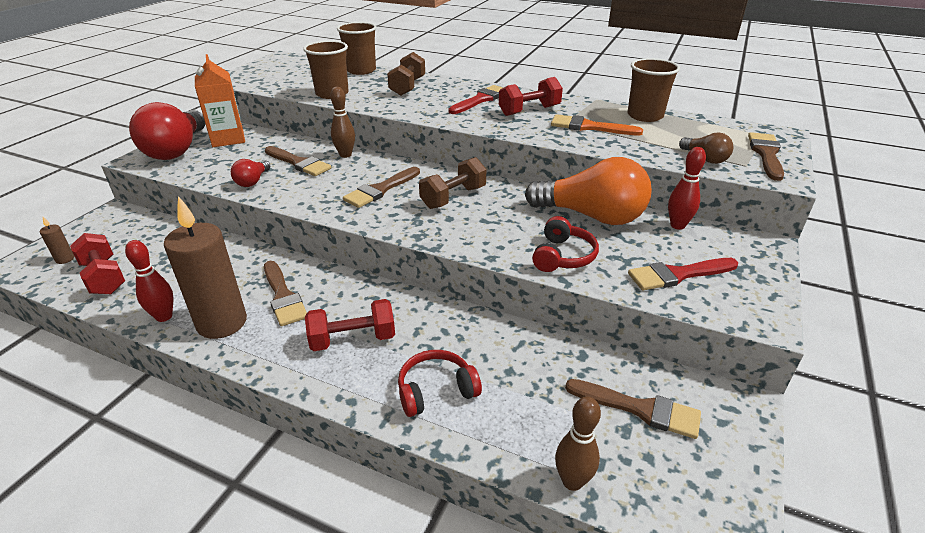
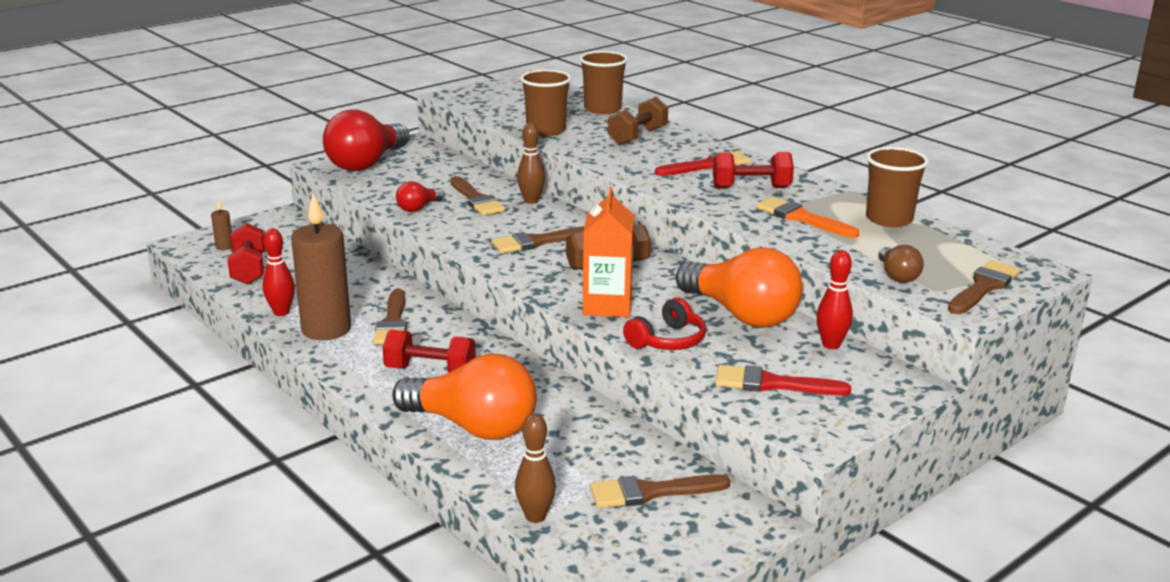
camera: 25 degrees right, 10 degrees down
(228, 139) = (423, 161): orange carton -> orange carton (607, 305)
(436, 391) = (473, 427): red headphones -> orange light bulb
(640, 409) = (650, 492): brown brush -> brown brush turned 120 degrees clockwise

